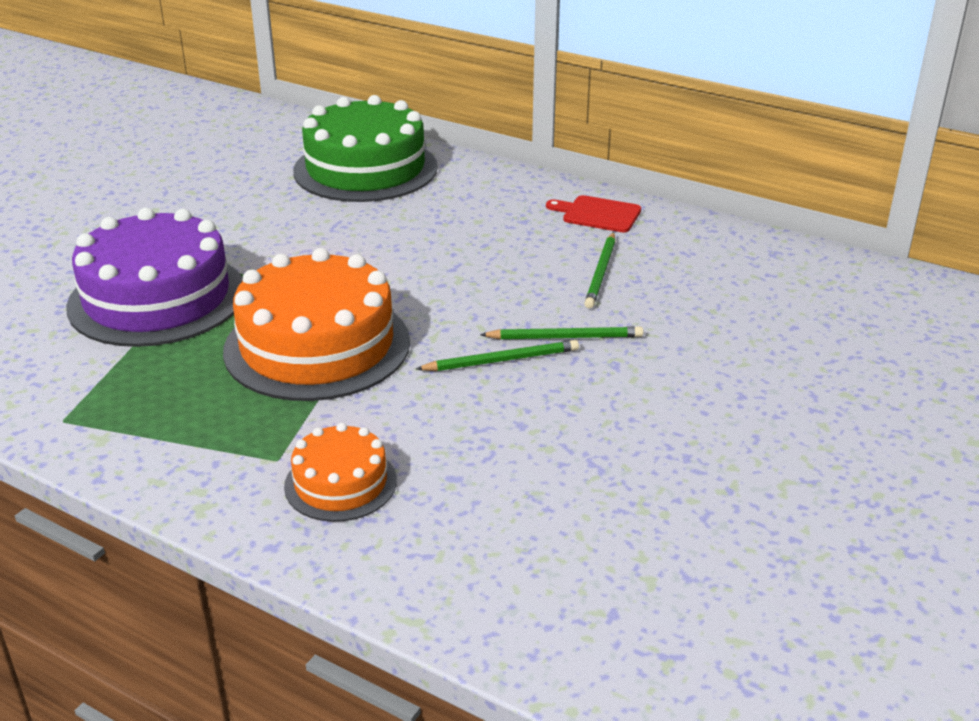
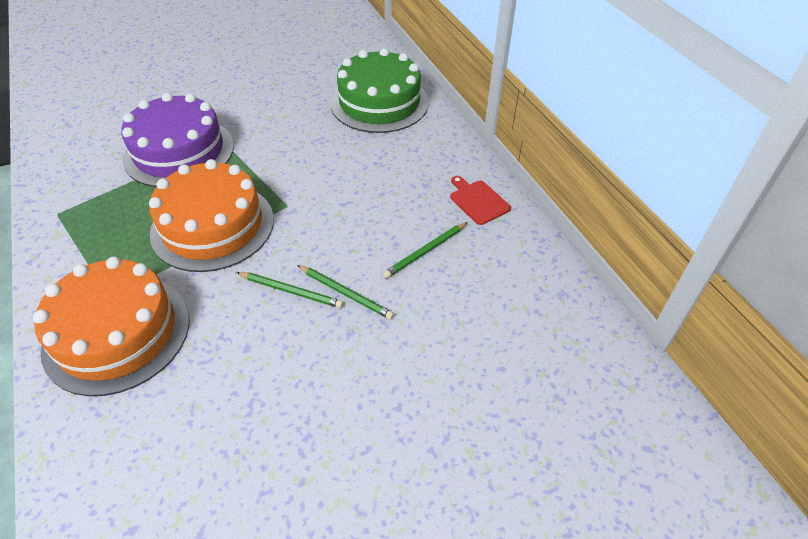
camera: 35 degrees right, 15 degrees up
(340, 483) = (117, 333): orange cake -> orange cake, size x1.94

